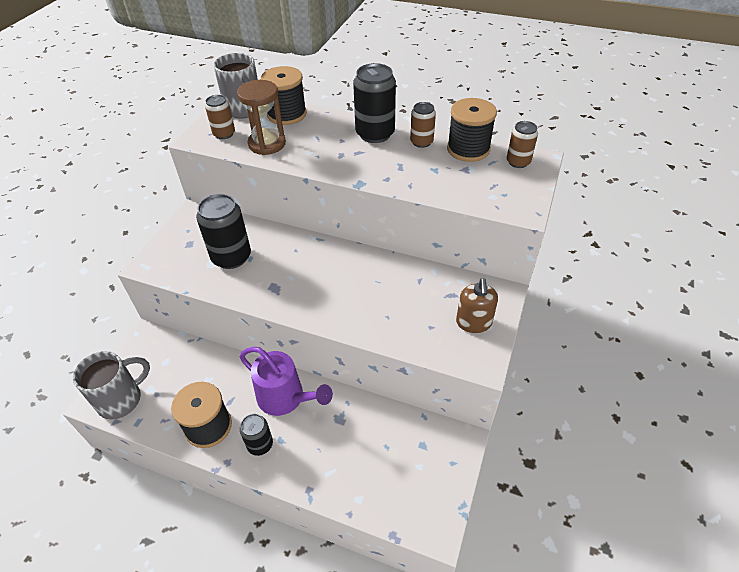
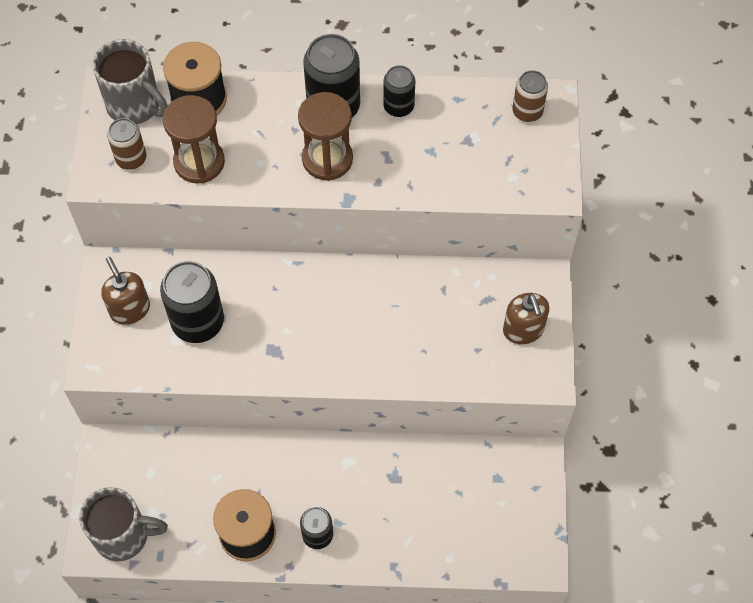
camera: 20 degrees left, 15 degrees up
(121, 399) = (124, 535): grey mug -> grey mug turned 60 degrees clockwise
(191, 239) = (130, 309): none -> brown soap dispenser
(286, 398) = (322, 472): purple watering can -> none
(356, 159) = (327, 159): none -> brown hourglass
(421, 142) = (398, 106): brown can -> black can
(468, 149) = (461, 104): black spool -> none

